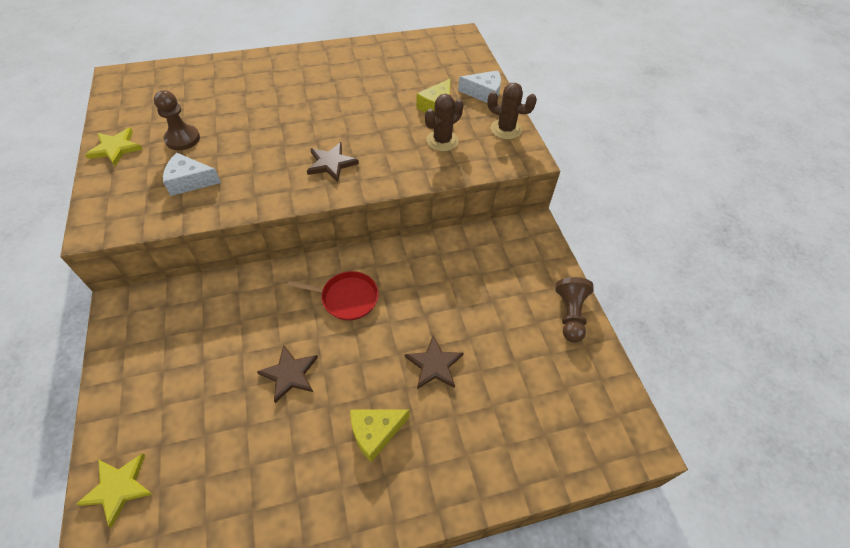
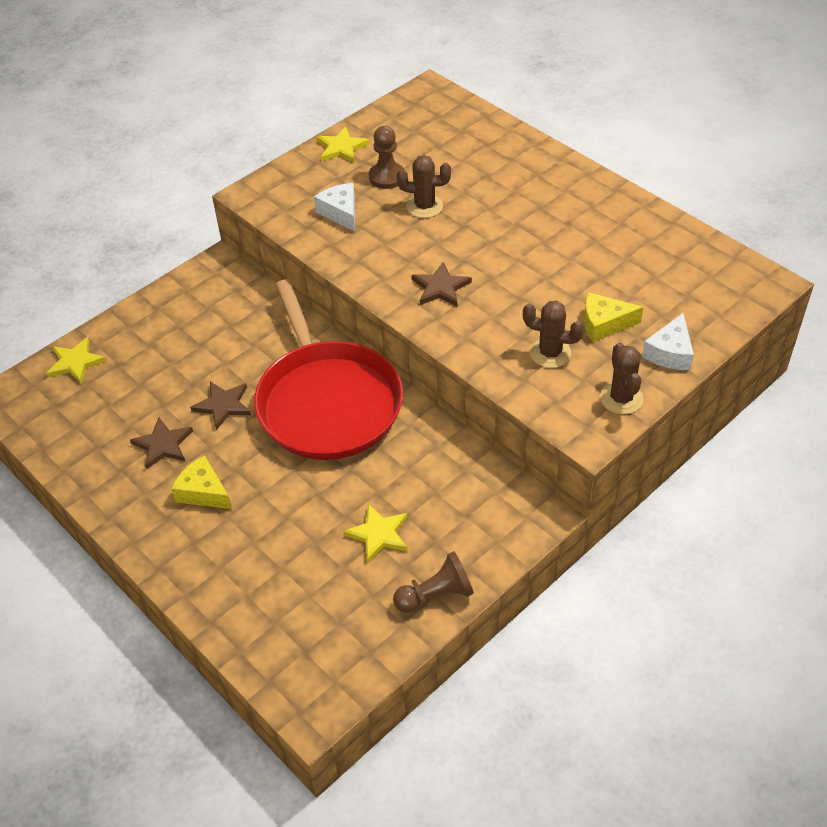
camera: 65 degrees right, 5 degrees down
(239, 134) = (424, 206): none -> brown cactus
(346, 298) = (327, 402): red pan -> red pan, size x2.33
(434, 365) = (297, 503): brown star -> brown star (163, 445)
(484, 93) = (670, 353): white cheese -> white cheese turned 45 degrees clockwise
(497, 324) = (378, 534): none -> yellow star

